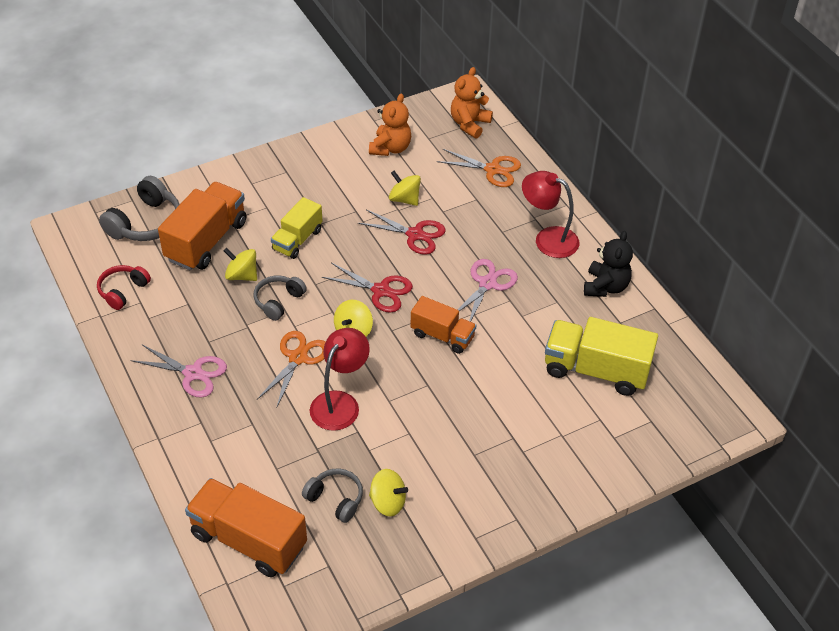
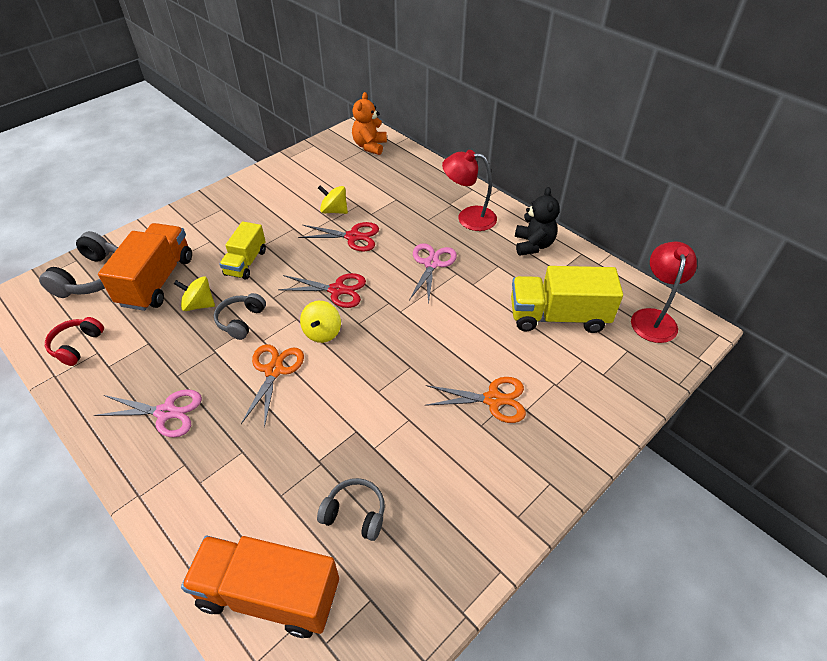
camera: 15 degrees left, 0 degrees up
(340, 403) = (329, 405): red lamp -> red lamp (653, 318)
(388, 502) = (412, 502): yellow spinning top -> none
(390, 148) = (309, 174): orange teddy bear -> none
(442, 336) = (408, 317): orange truck -> none
(492, 170) = (401, 175): orange scissors -> orange scissors (493, 399)

